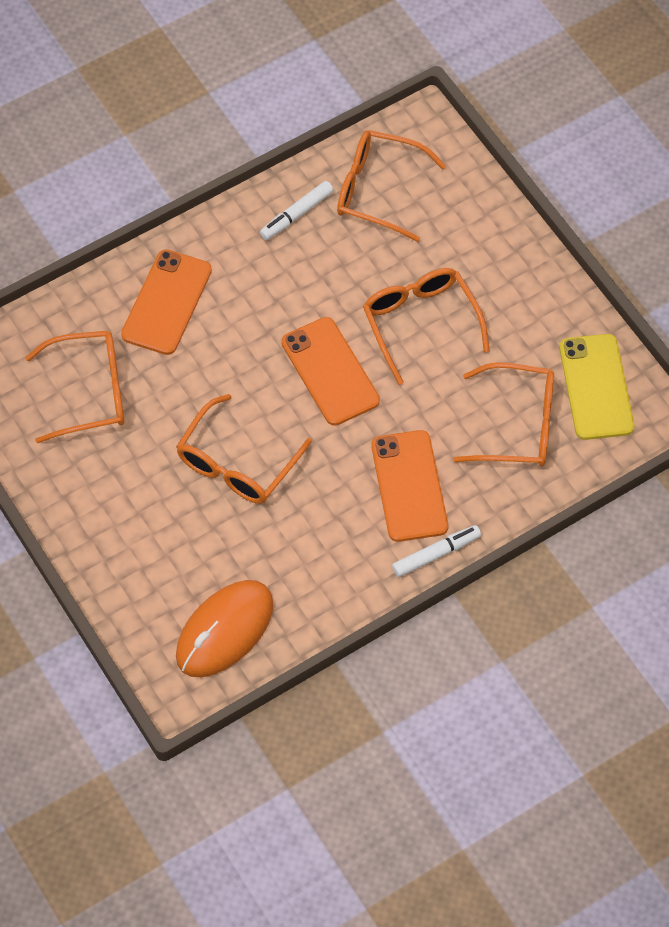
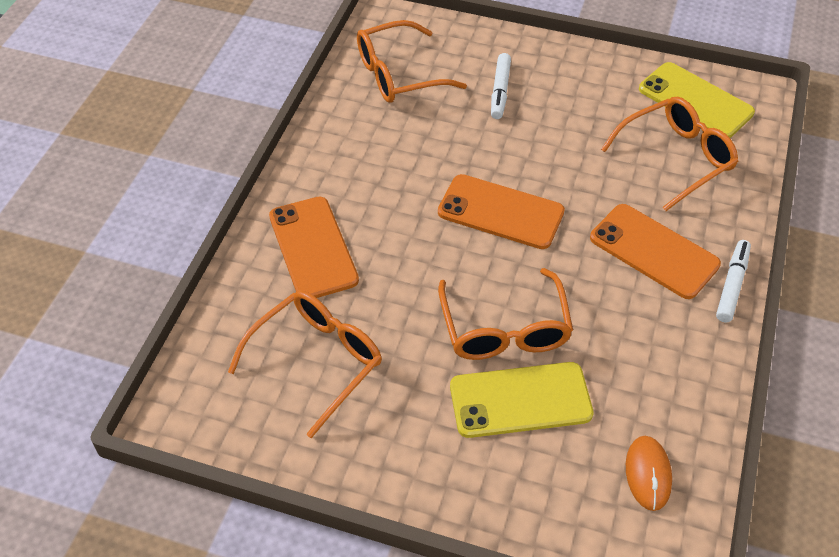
camera: 40 degrees left, 10 degrees down
(195, 520) = (520, 400): none -> yellow phone
(225, 630) = (648, 474): orange mouse -> orange mouse, size x0.56
(296, 214) = (354, 124): white marker -> white marker (500, 91)
(420, 323) = (528, 137): orange glasses -> none

